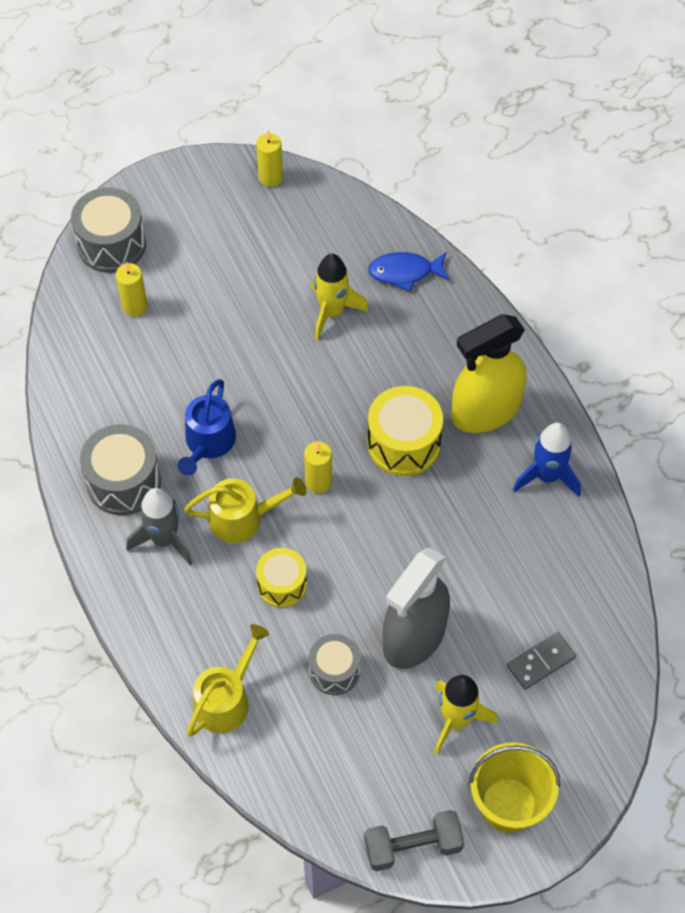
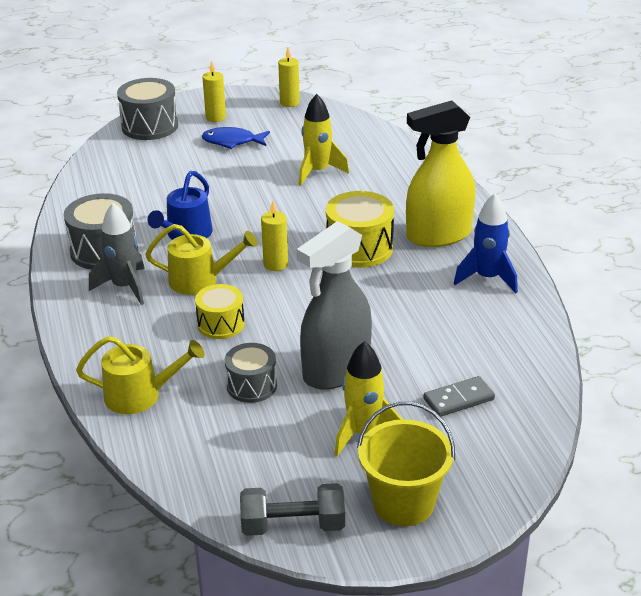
camera: 10 degrees right, 25 degrees down
(134, 306) = (155, 157): yellow candle -> yellow candle (215, 117)
(226, 700) = (140, 395): yellow watering can -> yellow watering can turned 45 degrees clockwise
(405, 272) = (386, 156): blue fish -> blue fish (232, 142)

